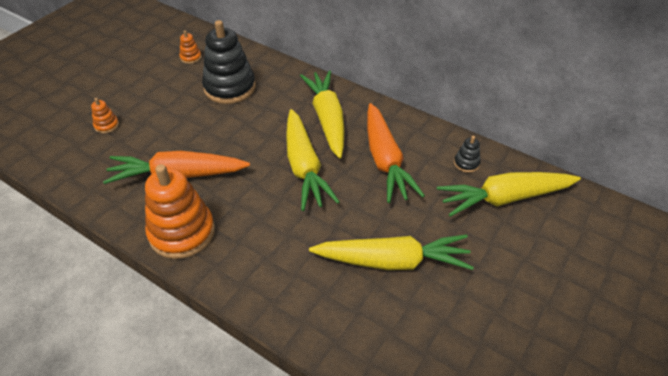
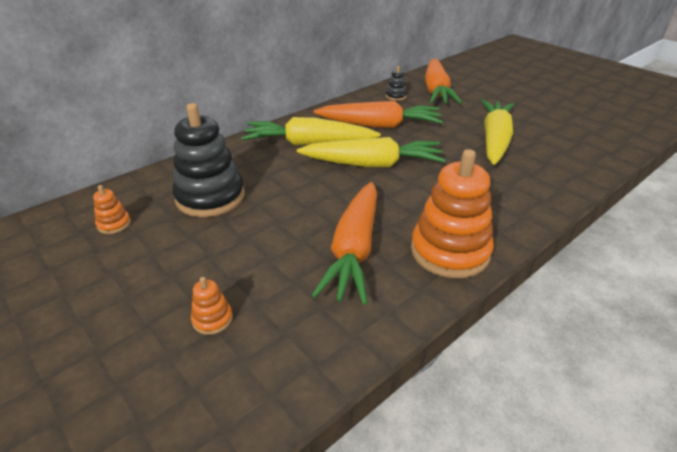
camera: 75 degrees left, 10 degrees down
(504, 198) = (436, 91): yellow carrot -> orange carrot

